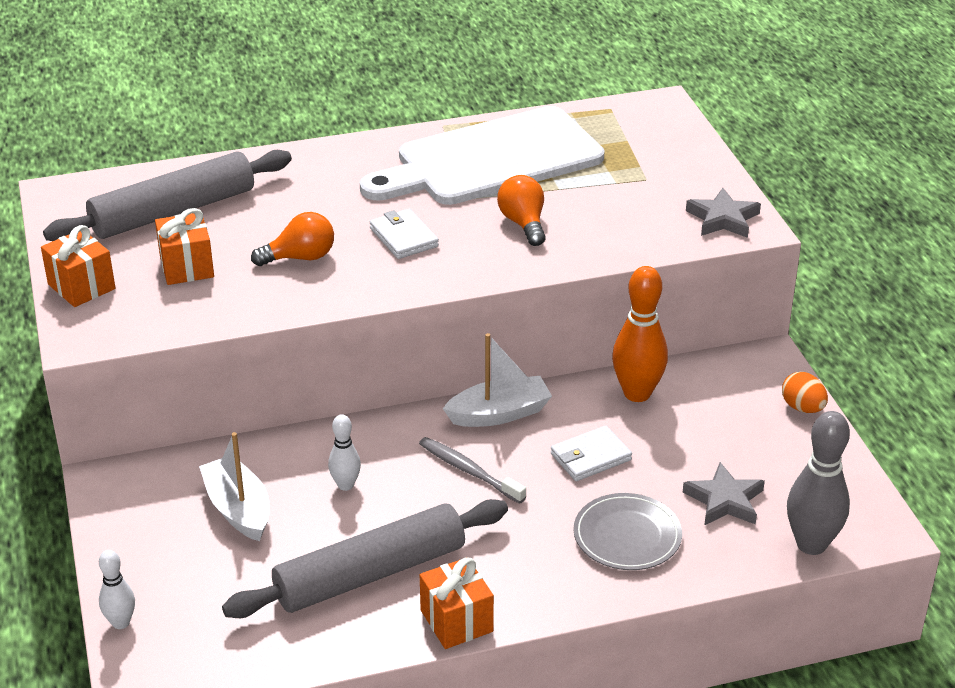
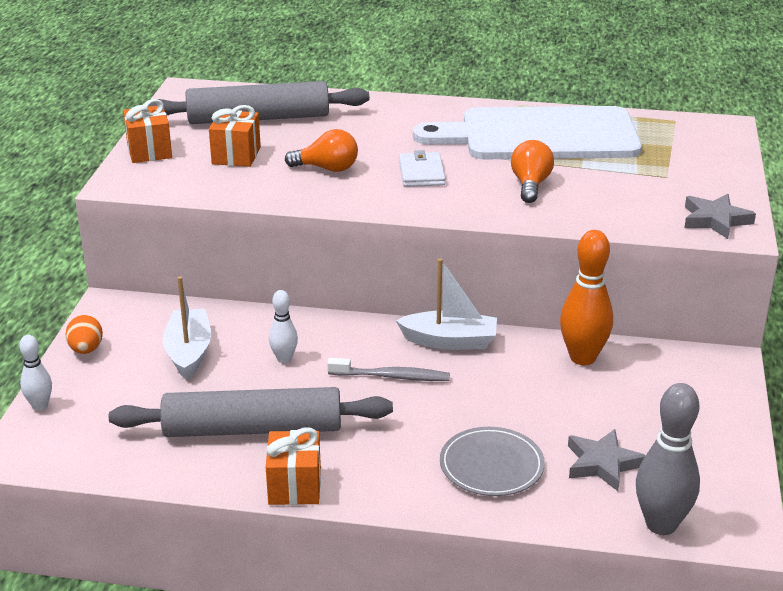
camera: 25 degrees right, 5 degrees down
(469, 471) = (392, 376): grey toothbrush -> grey toothbrush turned 120 degrees clockwise
(590, 457) = (504, 395): white wallet -> none
(802, 408) = (732, 410): orange egg -> orange egg (86, 350)

